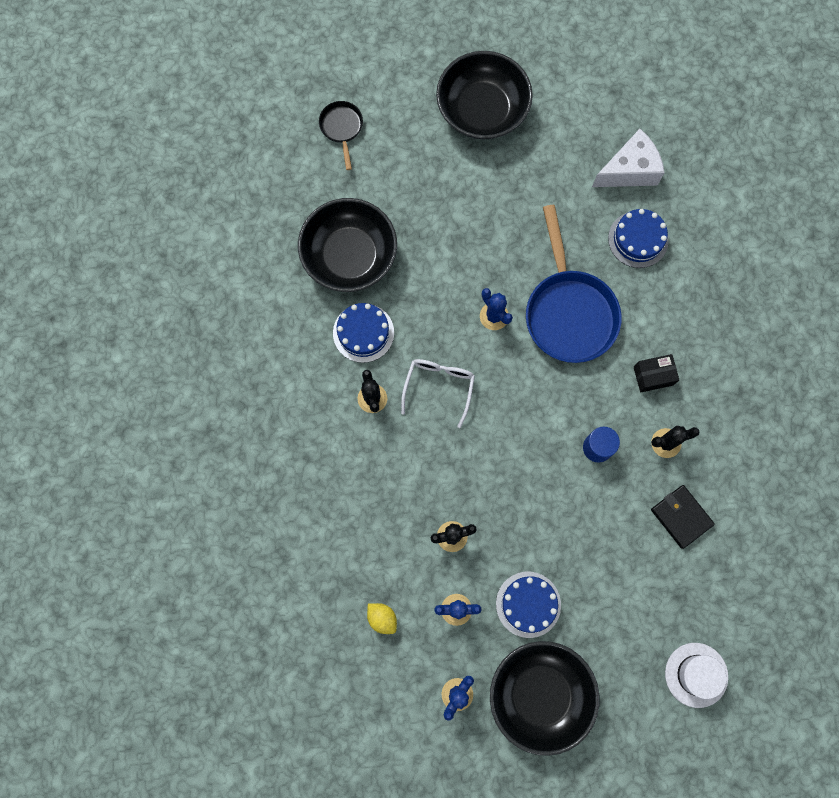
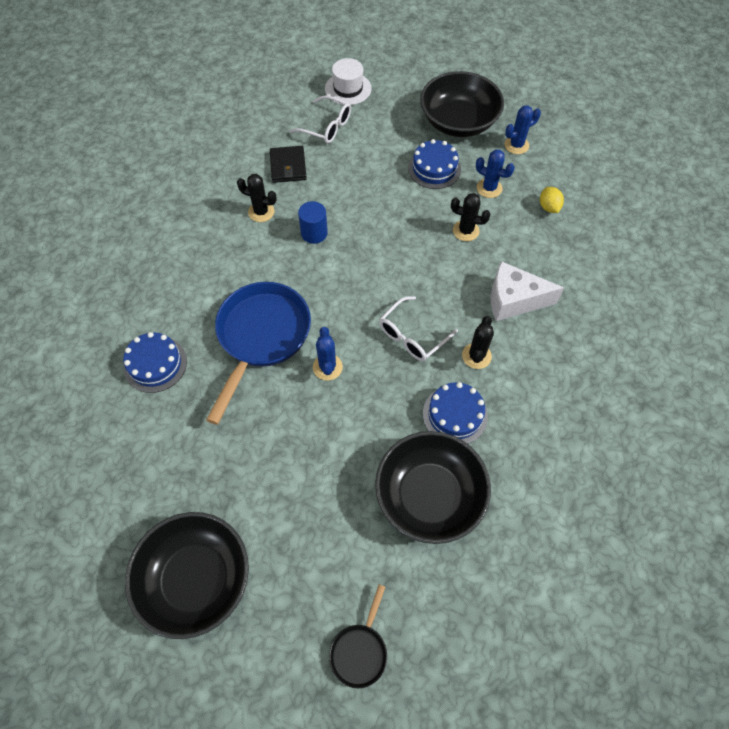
camera: 150 degrees left, 15 degrees down
(629, 170) = (109, 429): white cheese -> white cheese (513, 300)
(653, 376) = (233, 258): black box -> none
(679, 598) = (326, 127): none -> white glasses

